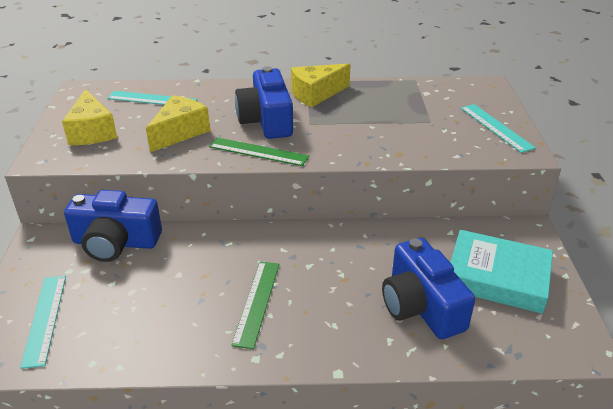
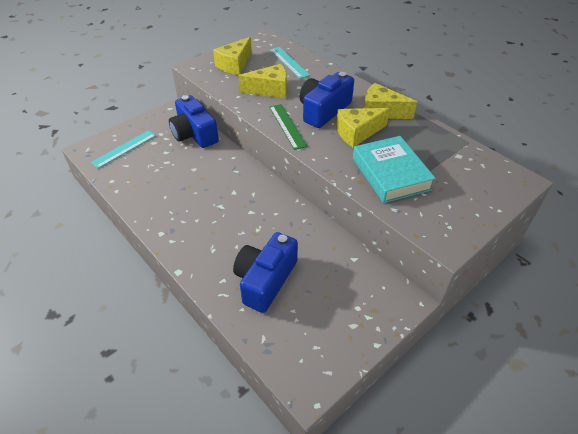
camera: 50 degrees right, 10 degrees up
(256, 302) = (200, 209): green ruler -> none
(328, 121) = (357, 133): none -> yellow cheese
(496, 127) = (461, 212): turquoise ruler -> none
(497, 277) = (332, 305): turquoise book -> turquoise book (390, 174)

